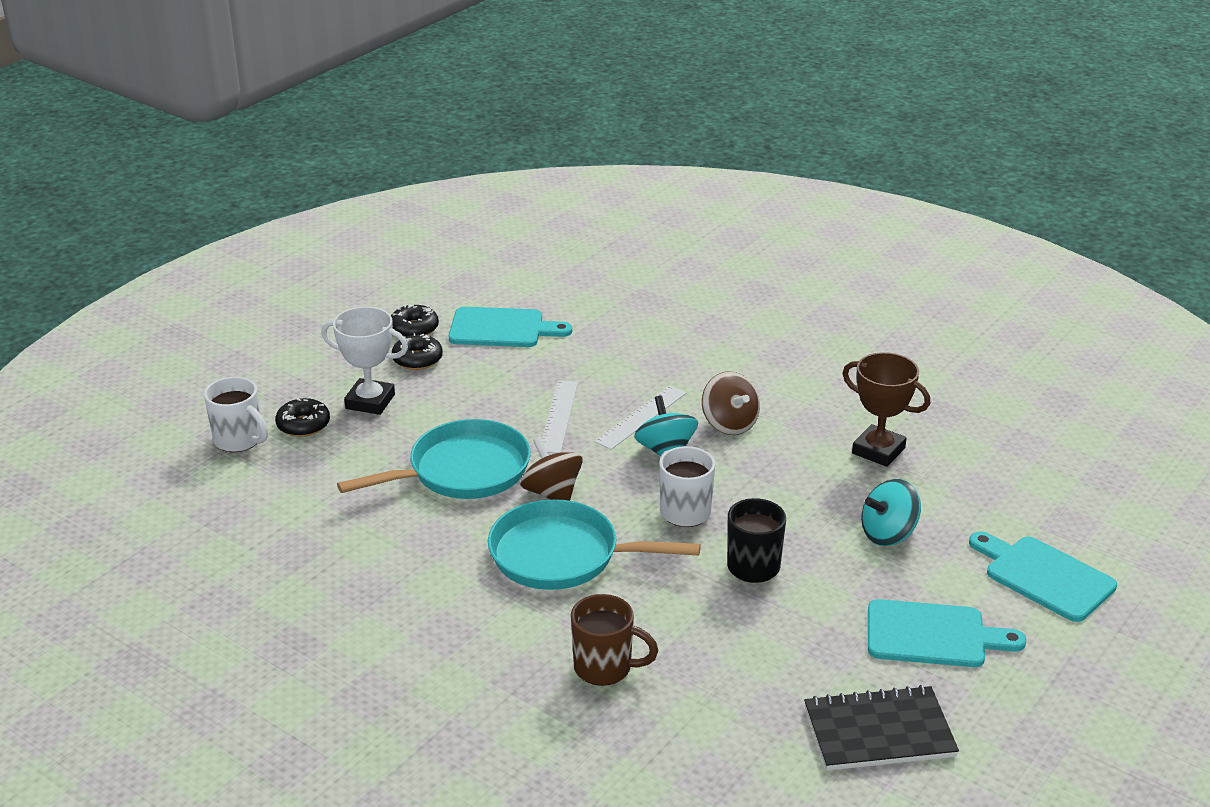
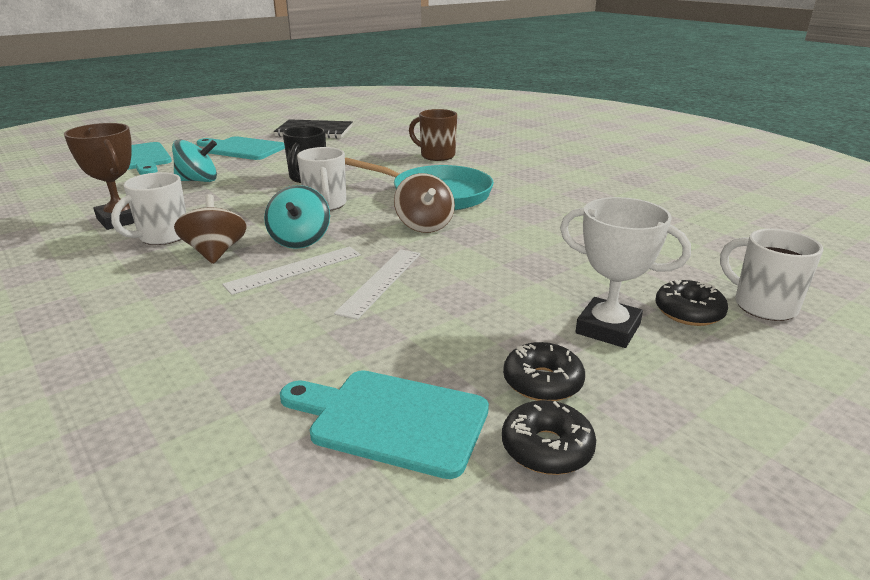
camera: 165 degrees left, 5 degrees down
(462, 471) = (501, 249): turquoise pan -> none
(803, 434) = (162, 237): none -> white mug

